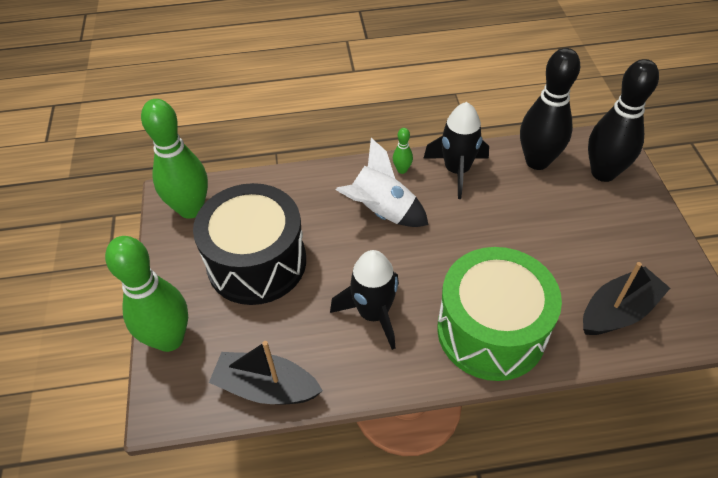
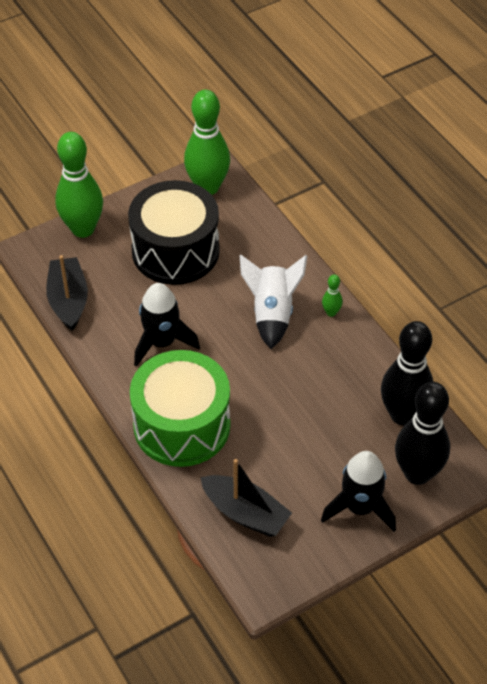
camera: 65 degrees right, 0 degrees up
(457, 170) = (353, 354): black rocket -> black rocket (360, 507)

